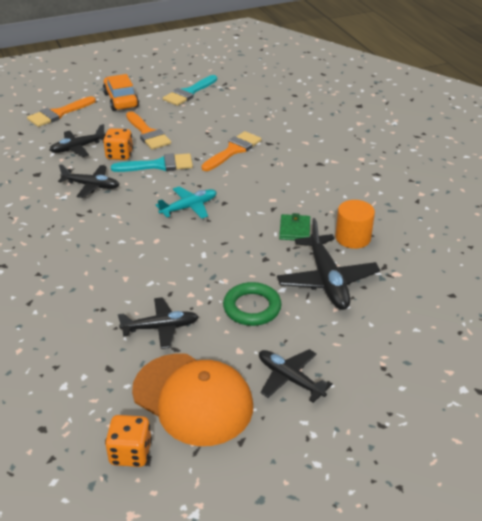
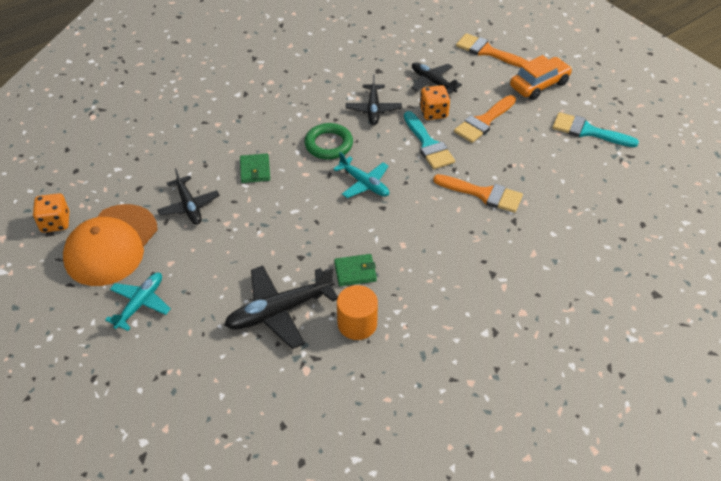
camera: 75 degrees right, 10 degrees up
(132, 273) = (255, 170): none -> green wallet
(252, 307) = (226, 261): green ring -> green ring (328, 144)
(290, 379) = (140, 304): black plane -> turquoise plane

